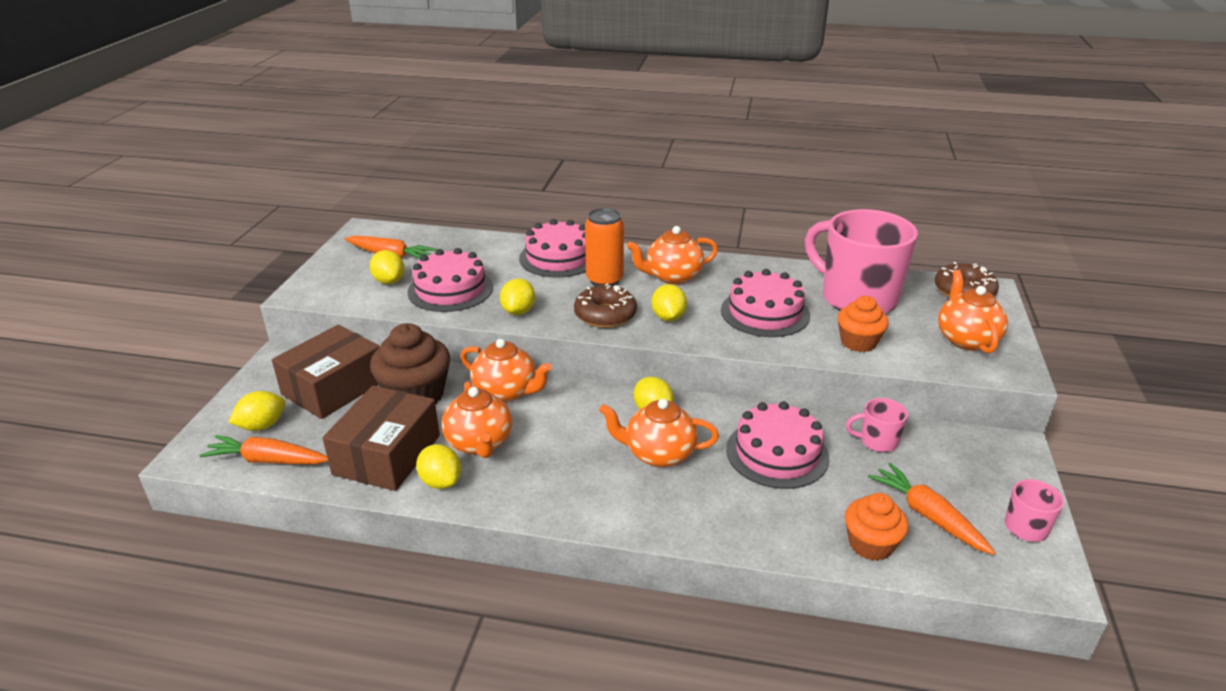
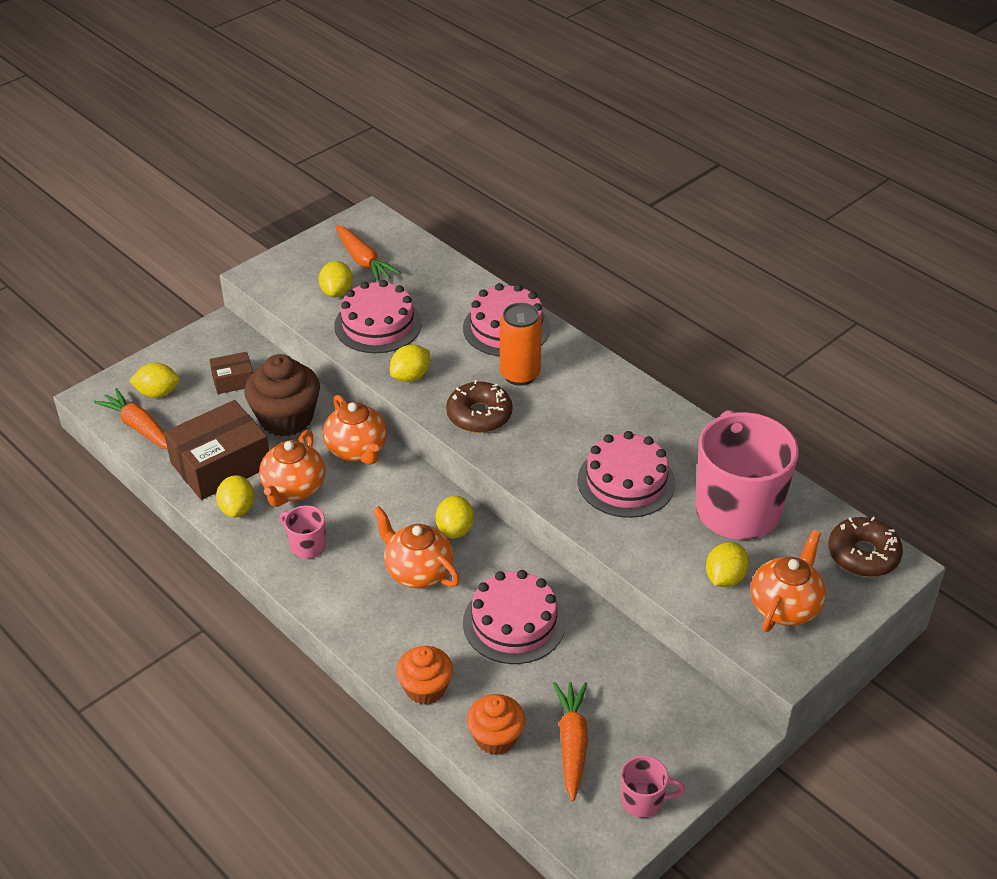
camera: 35 degrees right, 10 degrees up
(334, 387) = (233, 380): brown box -> brown box, size x0.51
(668, 318) = (531, 444): yellow lemon -> yellow lemon (725, 578)
(672, 277) = (587, 399): orange teapot -> none
(858, 342) = (674, 556): orange cupcake -> orange cupcake (425, 688)
(877, 441) = (613, 659): pink mug -> pink mug (306, 545)

